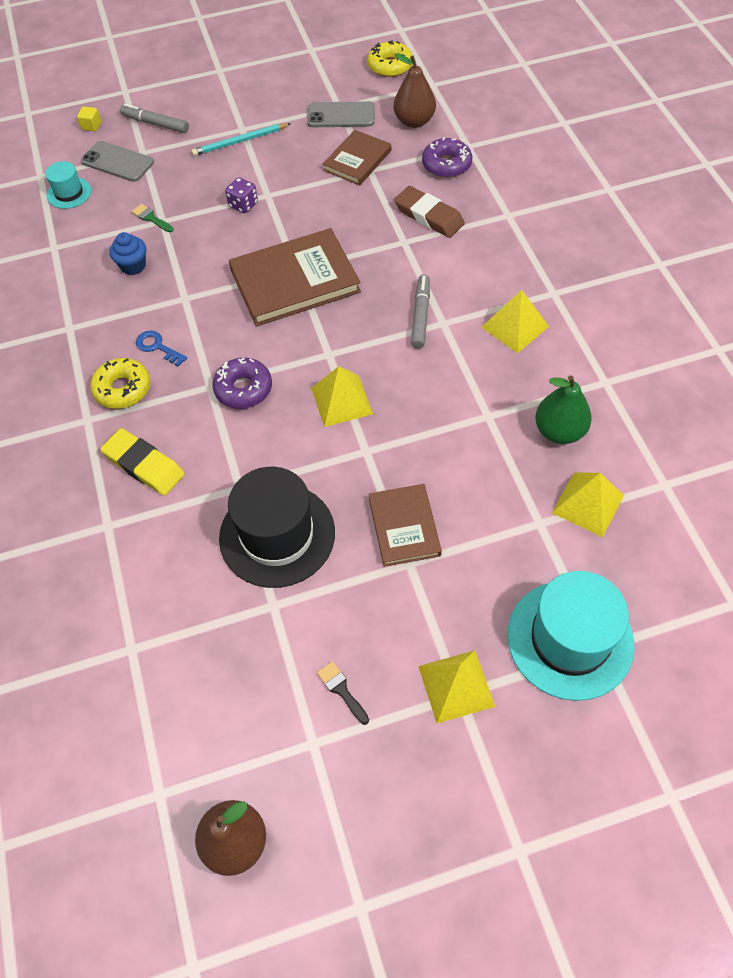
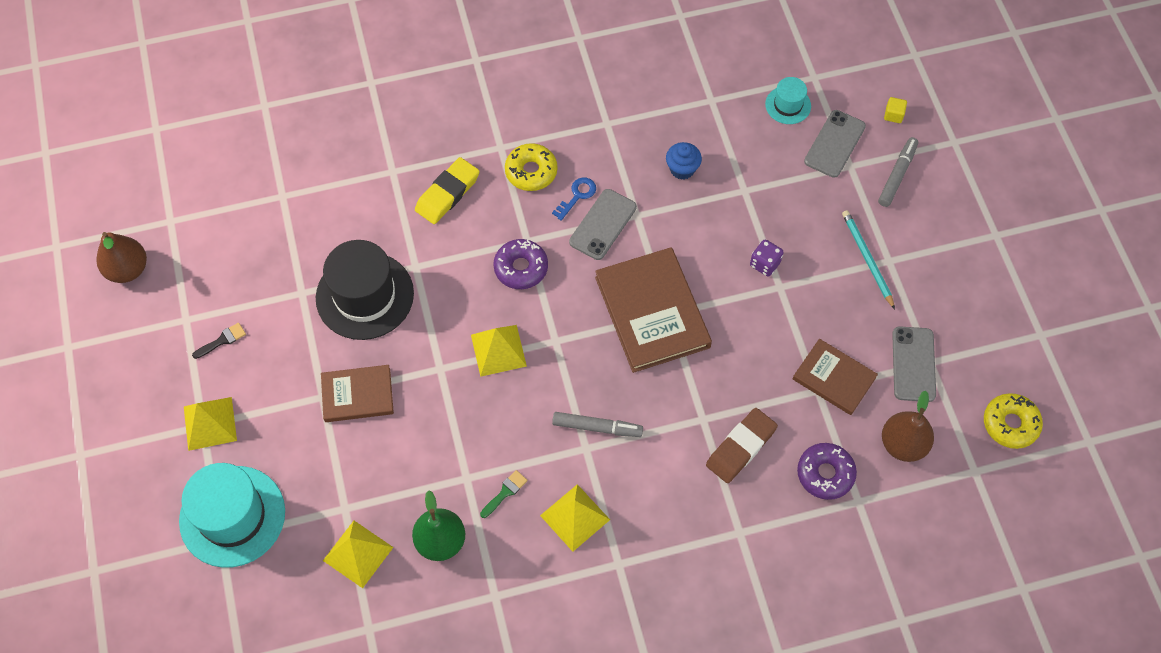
camera: 90 degrees right, 5 degrees up
(151, 218) = (748, 180): green brush -> green brush (505, 492)
(194, 324) = (603, 224): none -> grey phone

